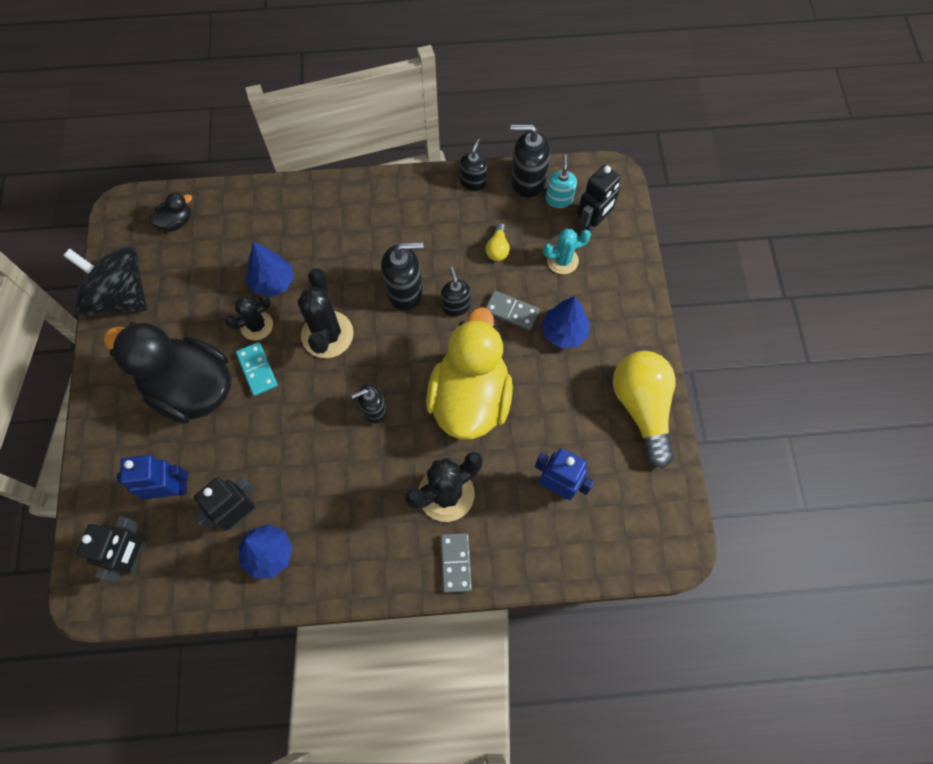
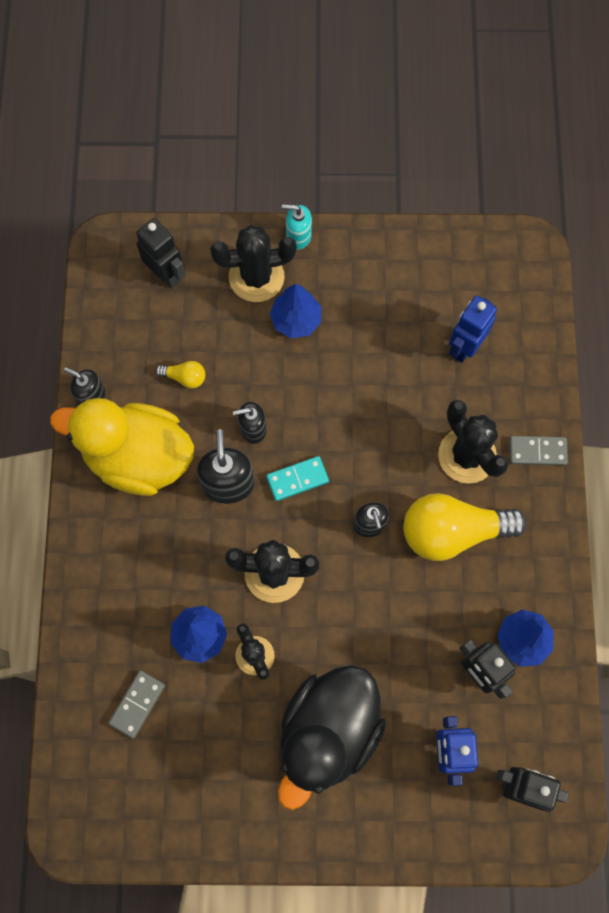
camera: 85 degrees left, 5 degrees up
(120, 296) = (197, 828): black spinning top -> none
(176, 222) = (97, 761): black duck -> none
(257, 369) = (311, 654): turquoise domino -> turquoise domino (297, 479)
(470, 398) = (364, 423): yellow duck -> yellow duck (138, 457)
(511, 311) = (266, 371): grey domino -> grey domino (137, 704)
(527, 181) = (99, 336): black soap dispenser -> none
(559, 199) = (128, 305): turquoise soap dispenser -> turquoise soap dispenser (298, 236)
(562, 260) = (208, 311): turquoise cactus -> none
(601, 296) = (256, 277): none -> black cactus
(642, 408) = (387, 256): yellow light bulb -> yellow light bulb (453, 531)

